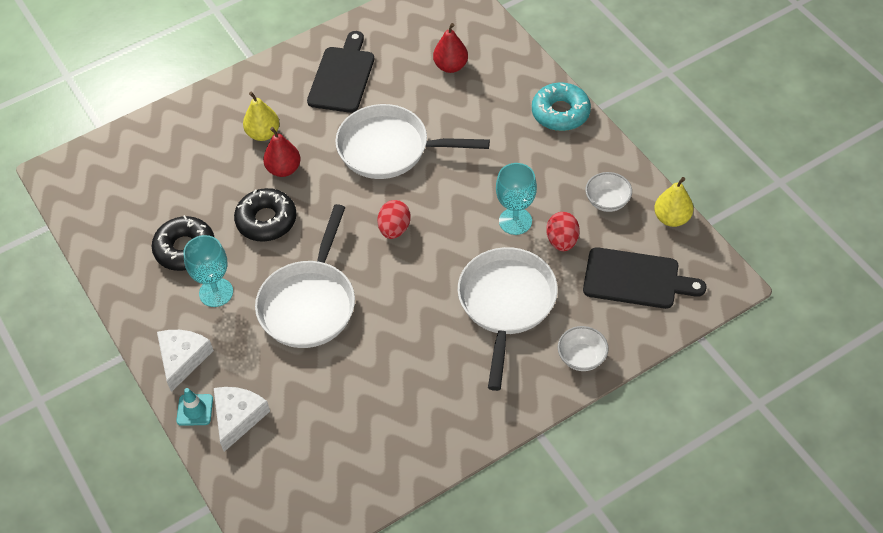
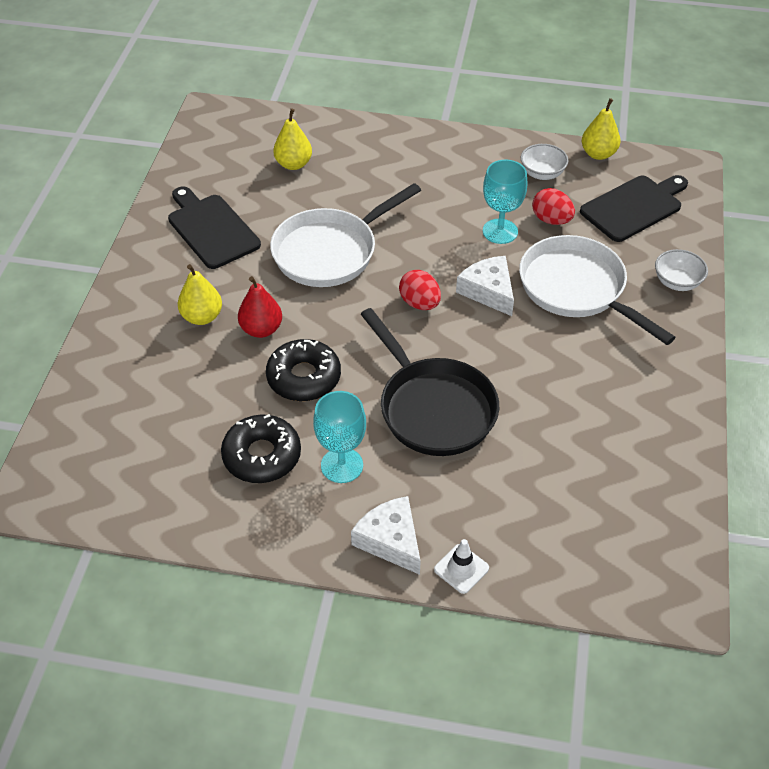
camera: 50 degrees left, 5 degrees down
(195, 410) = (461, 569): turquoise traffic cone -> white traffic cone
(238, 417) = (505, 541): white cheese -> white cheese (488, 291)
(309, 303) = (433, 408): white pan -> black pan
(451, 66) = (293, 164): red pear -> yellow pear
(560, 113) = (424, 141): turquoise donut -> none

